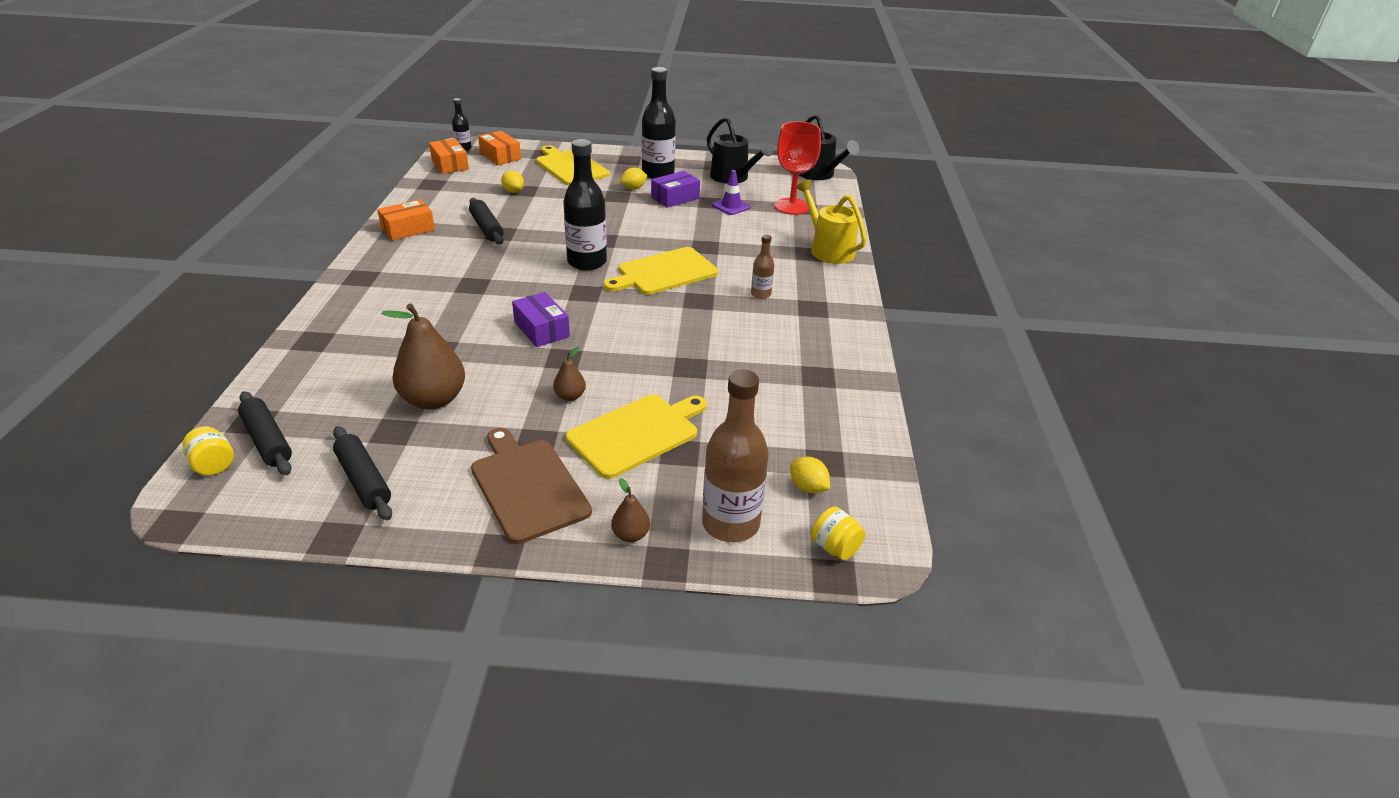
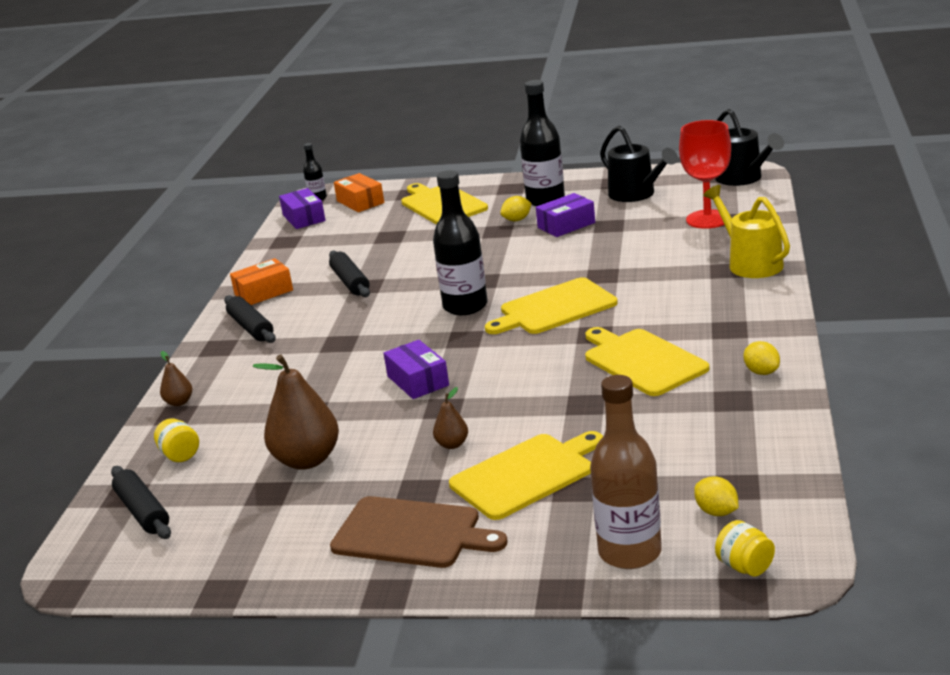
camera: 10 degrees right, 10 degrees down
(213, 465) = (93, 537): yellow jar -> yellow jar (180, 455)
(364, 480) = (243, 540): black rolling pin -> black rolling pin (251, 327)
(450, 164) = (304, 218): orange box -> purple box
(513, 191) = (378, 239): yellow lemon -> yellow lemon (761, 372)
(527, 486) = (411, 533): brown cutting board -> brown cutting board turned 135 degrees clockwise
(630, 535) = (522, 570): brown pear -> brown pear (179, 402)
(731, 206) = (633, 227): purple traffic cone -> none
(739, 330) = (642, 361): none -> yellow cutting board
(761, 294) = (667, 320): brown bottle -> none

